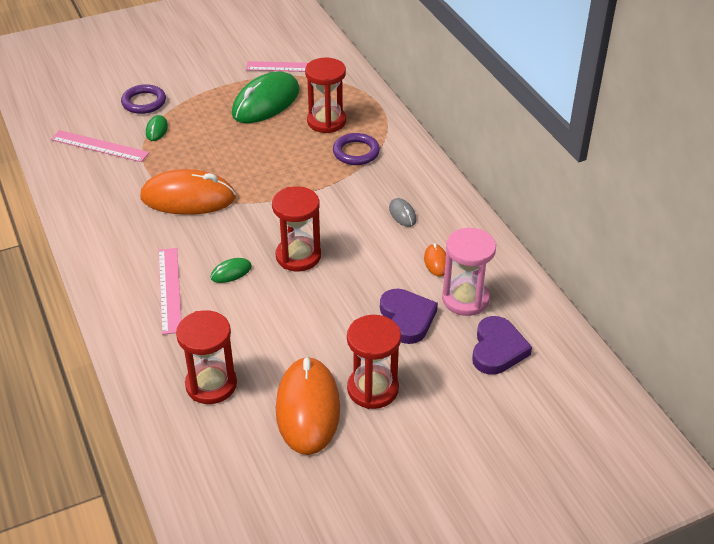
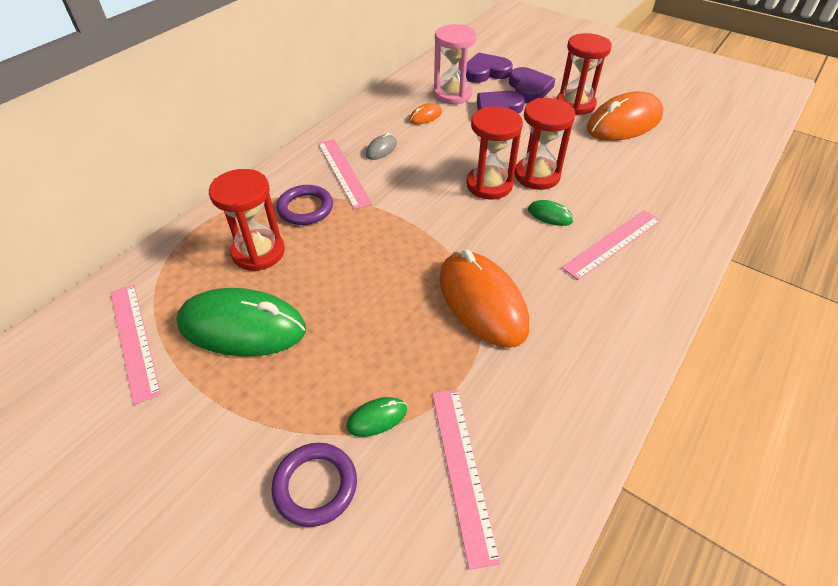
camera: 120 degrees left, 5 degrees up
(211, 384) = (665, 171): red hourglass -> red hourglass (537, 176)
(386, 183) = (343, 172): none -> pink ruler
(433, 368) = (529, 89): none -> purple heart

